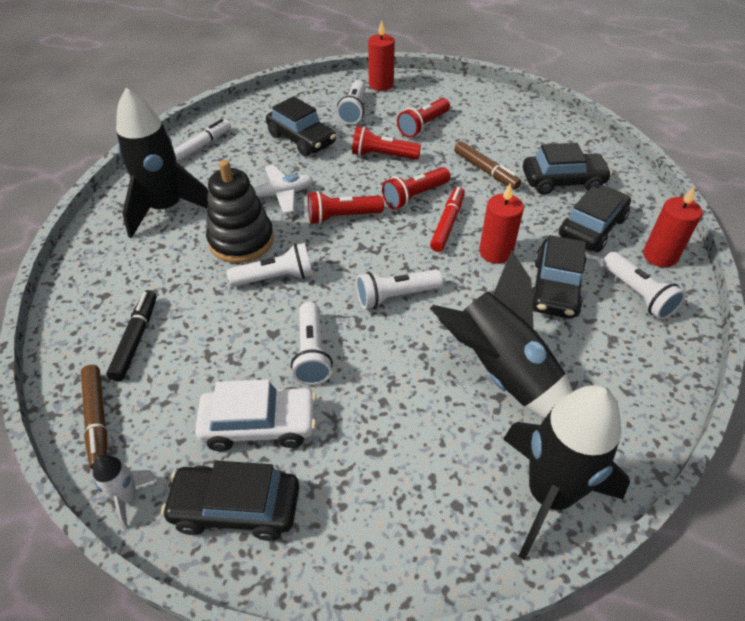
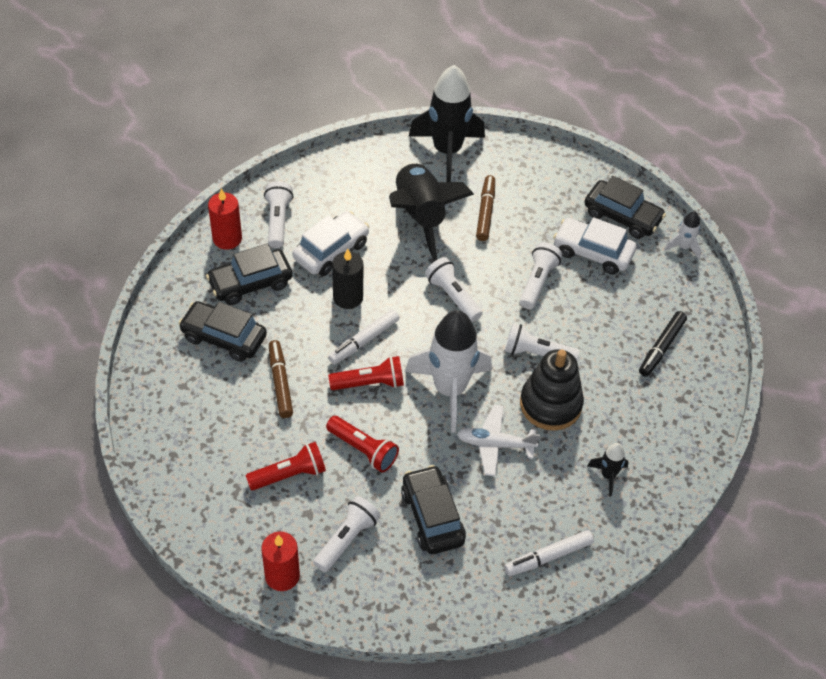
camera: 155 degrees left, 5 degrees up
(97, 419) = (696, 299): brown marker -> brown marker (485, 212)
(166, 209) = (608, 475): black rocket -> black rocket, size x0.45
(342, 217) = (449, 390): red flashlight -> white rocket
(396, 296) = (453, 296): white flashlight -> white flashlight turned 135 degrees counterclockwise
(447, 223) = (364, 341): red marker -> white marker
(495, 252) = (348, 297): red candle -> black candle
(555, 288) = (331, 251): black car -> white car

